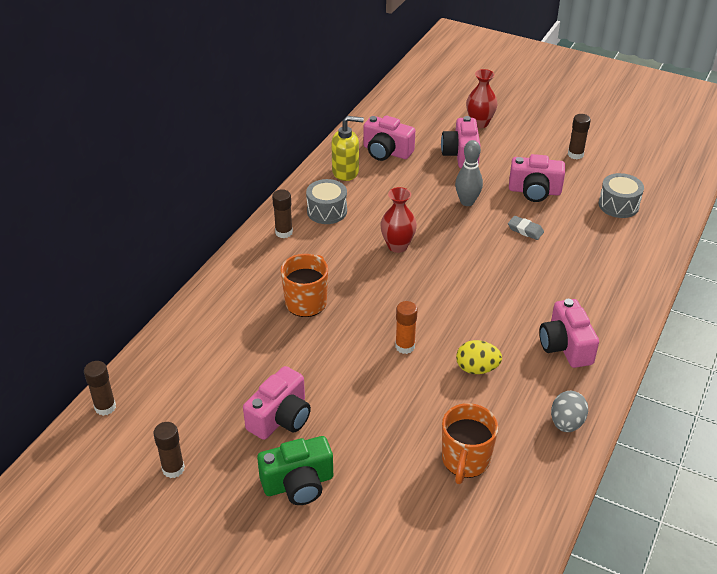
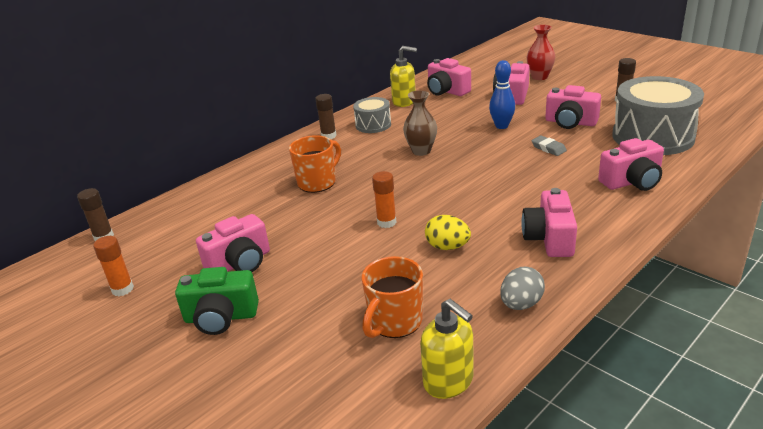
camera: 20 degrees right, 10 degrees down
(173, 469) = (122, 289): brown glue stick -> orange glue stick
(397, 246) = (421, 151): red vase -> brown vase
(467, 202) = (501, 126): grey bowling pin -> blue bowling pin
(536, 511) = (449, 381): none -> yellow soap dispenser
(616, 267) = (632, 182): none -> pink camera
(618, 205) = (652, 136): grey drum -> grey drum, size x1.94

